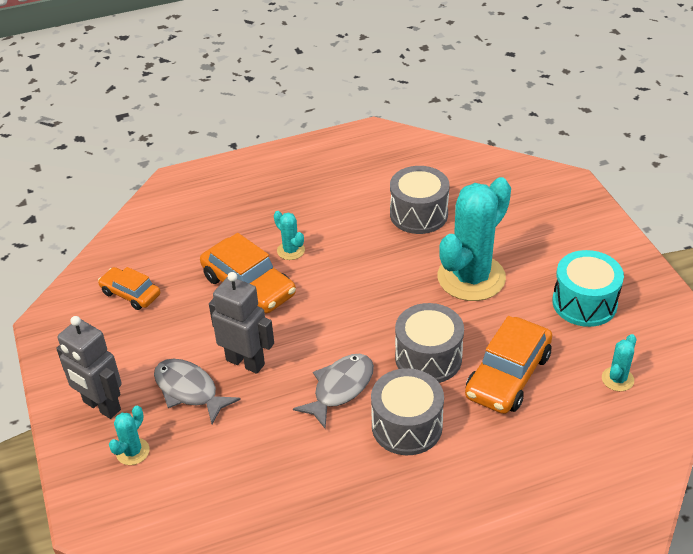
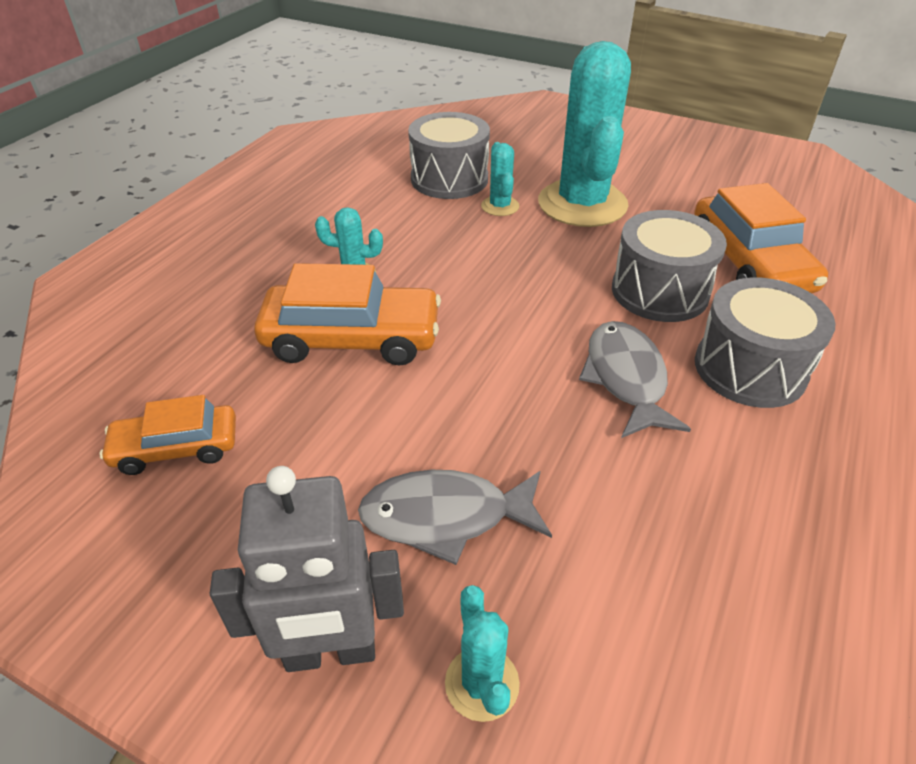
camera: 45 degrees left, 0 degrees up
(245, 362) = (472, 425): grey robot -> none
(584, 303) = (703, 175): turquoise drum -> none
(617, 379) = (826, 215): turquoise cactus -> turquoise cactus (500, 206)

